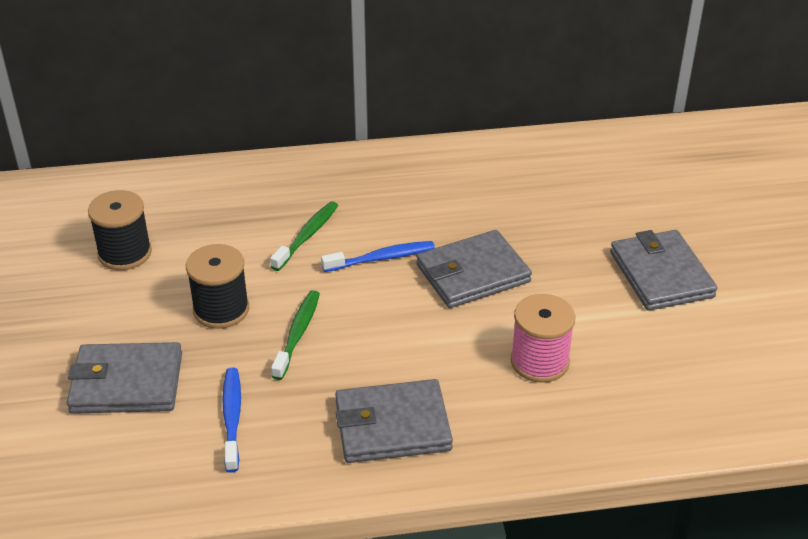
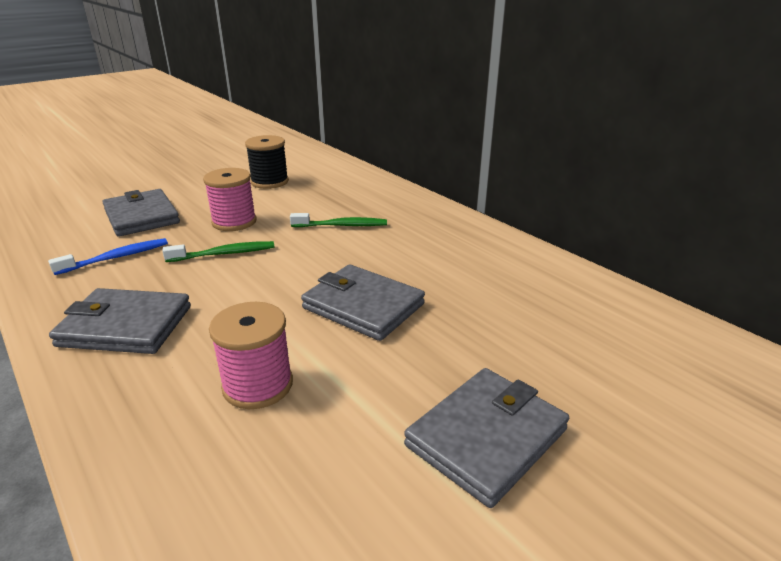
camera: 60 degrees right, 10 degrees down
(221, 309) = (234, 222): black spool -> pink spool
(382, 258) = (343, 259): blue toothbrush -> none
(392, 426) = (125, 326): grey wallet -> grey wallet turned 45 degrees counterclockwise

